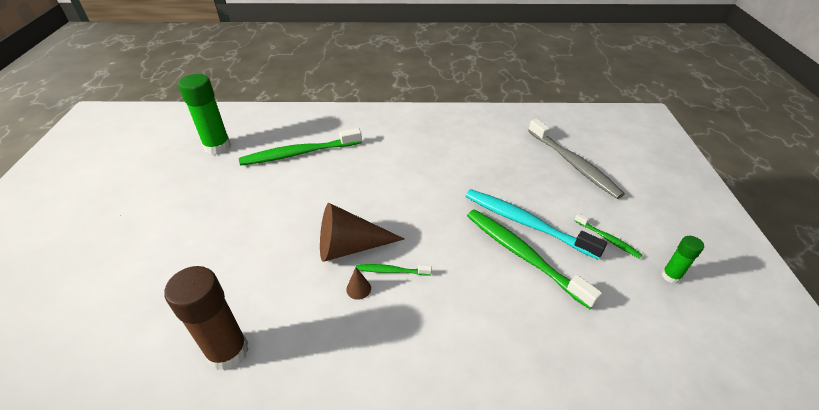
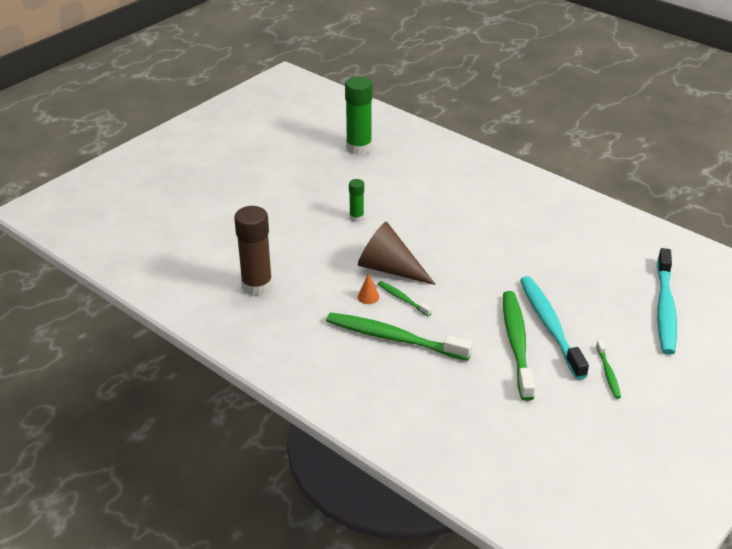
camera: 40 degrees right, 5 degrees down
(299, 153) = (418, 182): green toothbrush -> green toothbrush (394, 338)
(358, 289) = (368, 297): brown cone -> orange cone
(573, 164) = (665, 308): grey toothbrush -> turquoise toothbrush
(671, 276) = (626, 423): green glue stick -> green glue stick (356, 217)

